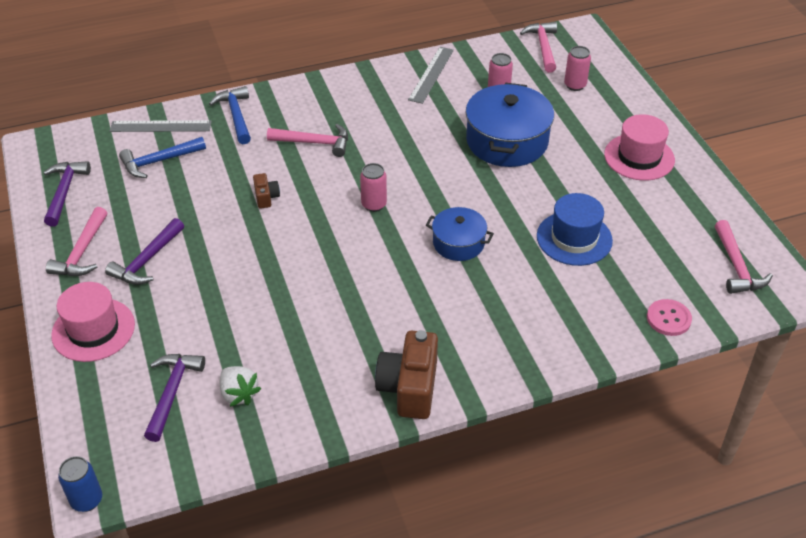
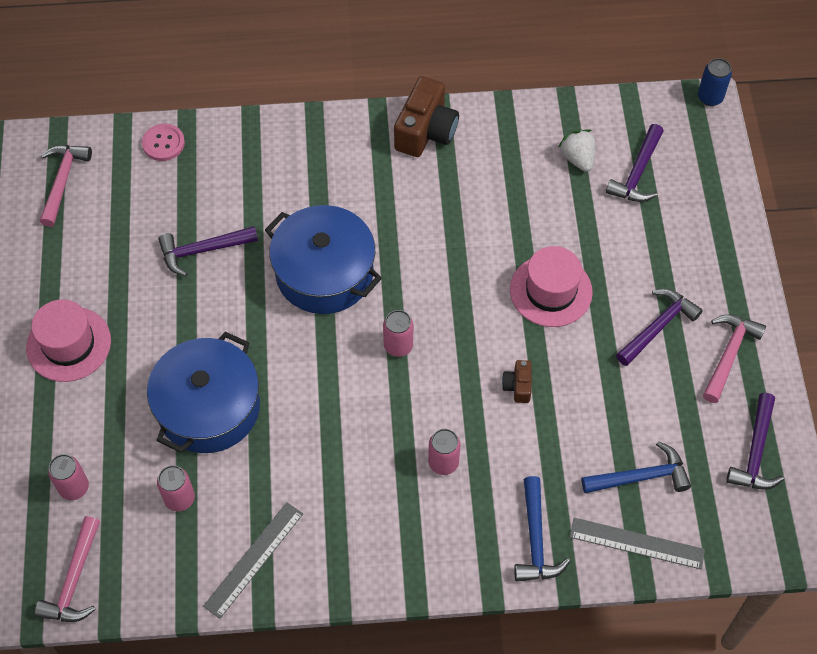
camera: 165 degrees left, 15 degrees up
(93, 330) = (712, 254): pink hat -> pink hat (551, 291)
(314, 143) = (443, 463): pink hammer -> pink can
(458, 243) = (324, 273): blue pot -> blue pot, size x1.74
(574, 238) = (202, 251): blue hat -> purple hammer

